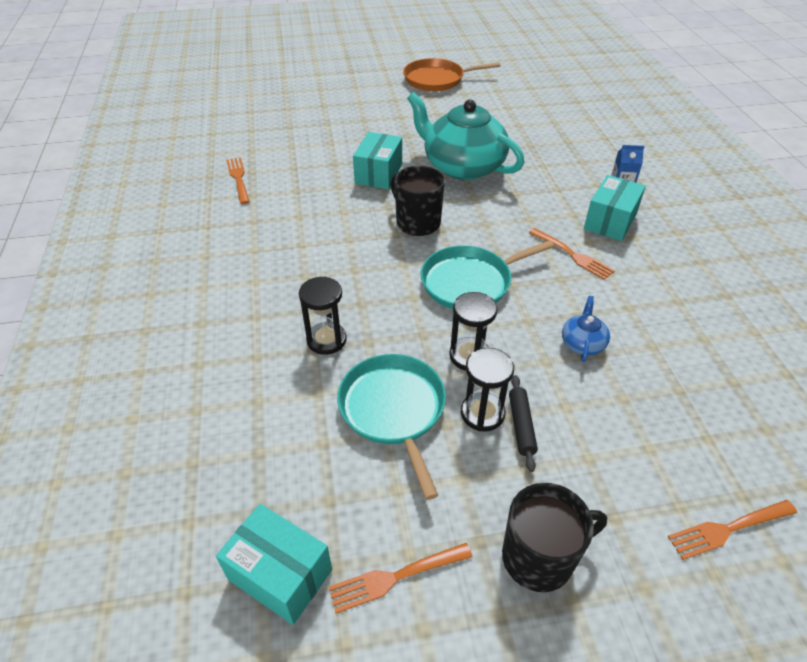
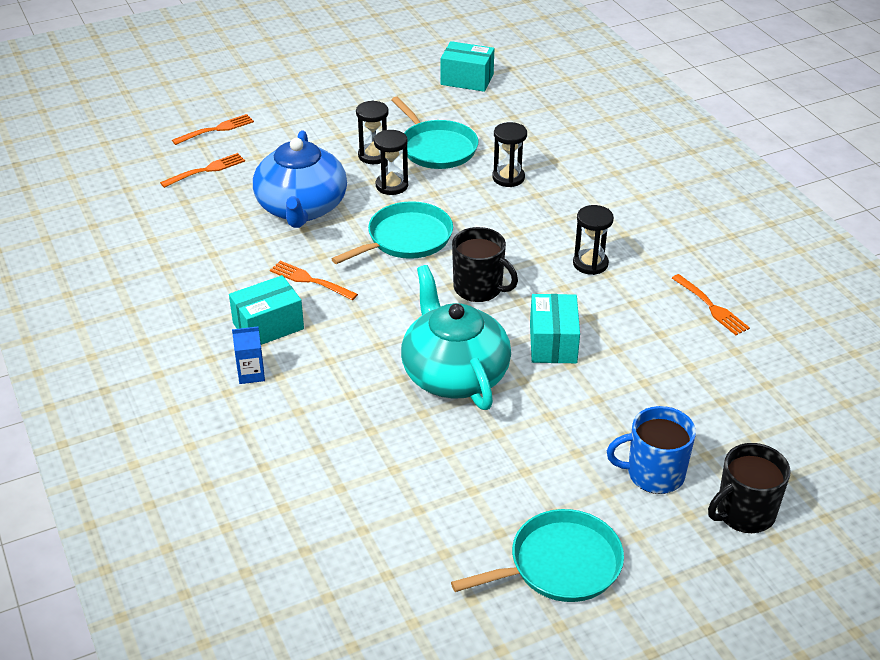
camera: 165 degrees right, 5 degrees down
(306, 227) = (590, 264): none -> black hourglass
(361, 102) = (654, 474): none -> blue mug
(396, 576) = (405, 87): orange fork -> orange fork (205, 170)
(437, 80) = (559, 564): orange pan -> turquoise pan
(462, 166) = (454, 374): turquoise teapot -> turquoise teapot turned 135 degrees counterclockwise
(521, 425) = (345, 153): black rolling pin -> none
(539, 557) = (328, 104): black mug -> black mug (744, 513)
(582, 343) = (301, 208): blue teapot -> blue teapot, size x2.41
(610, 221) = (268, 326): turquoise box -> turquoise box turned 45 degrees clockwise

